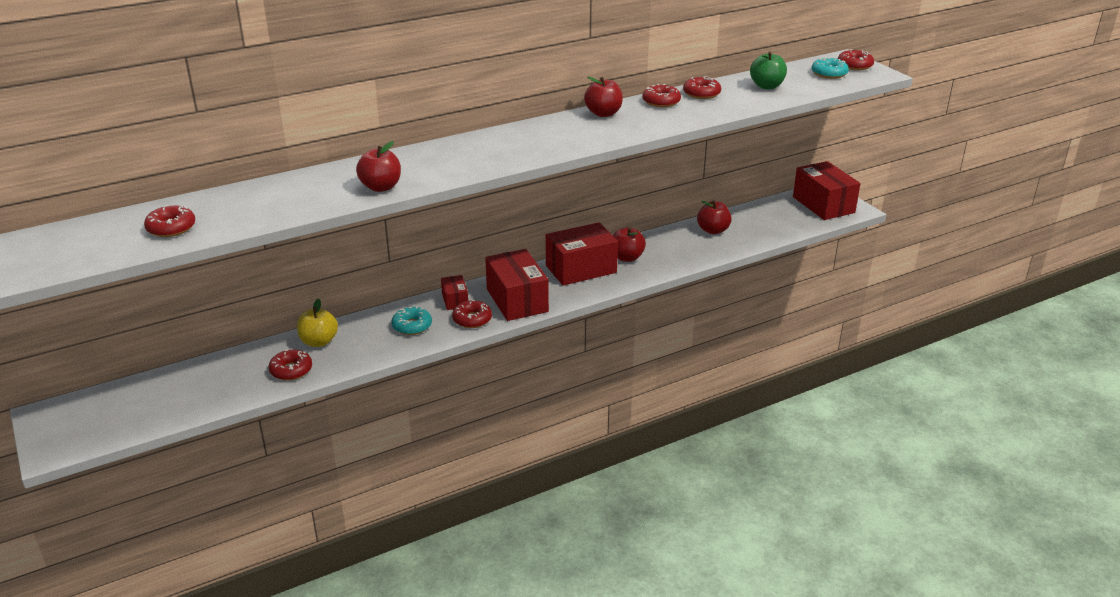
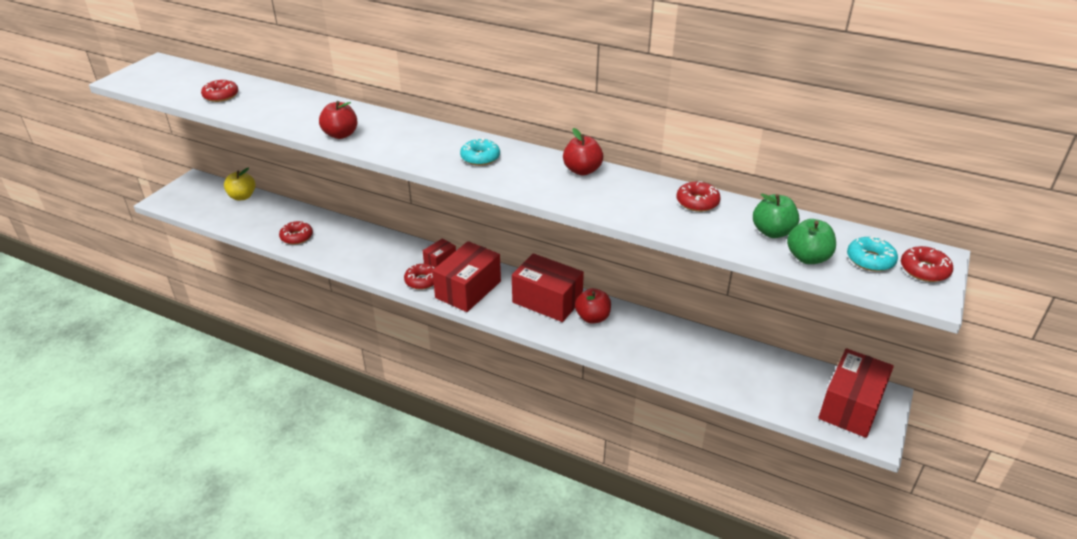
camera: 55 degrees right, 5 degrees up
(319, 342) = (337, 231): yellow apple -> yellow apple (242, 197)
(412, 326) = (389, 258): turquoise donut -> turquoise donut (480, 158)
(661, 102) = (647, 188): red donut -> none
(713, 230) = (700, 349): red apple -> none
(807, 87) = (807, 258): none -> green apple

